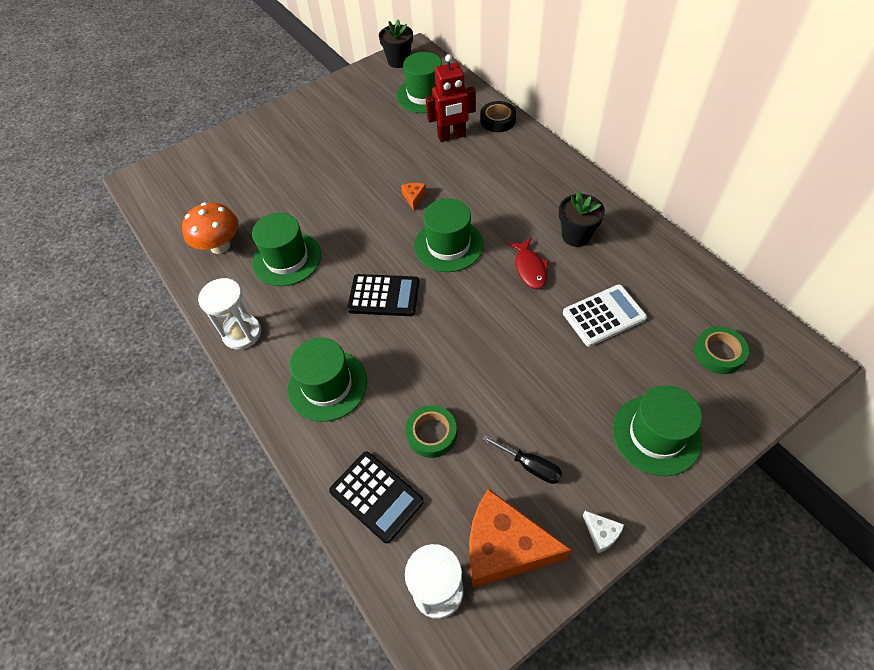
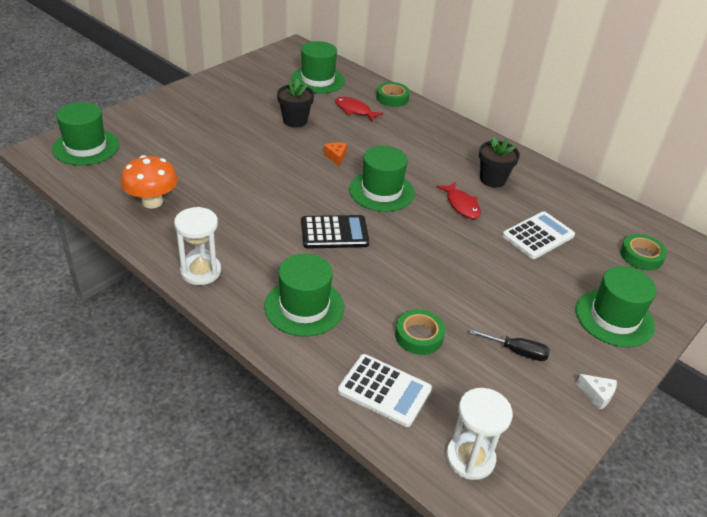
camera: 20 degrees left, 15 degrees down
(287, 259) = (227, 209): green hat -> green hat (86, 147)
(376, 496) = (384, 390): black calculator -> white calculator
(398, 61) = (284, 55): black flower pot -> black flower pot (295, 121)
(451, 136) = (354, 110): red robot -> red fish
(498, 120) = (392, 98): black tape -> green tape
(504, 547) = (518, 416): orange cheese -> none

